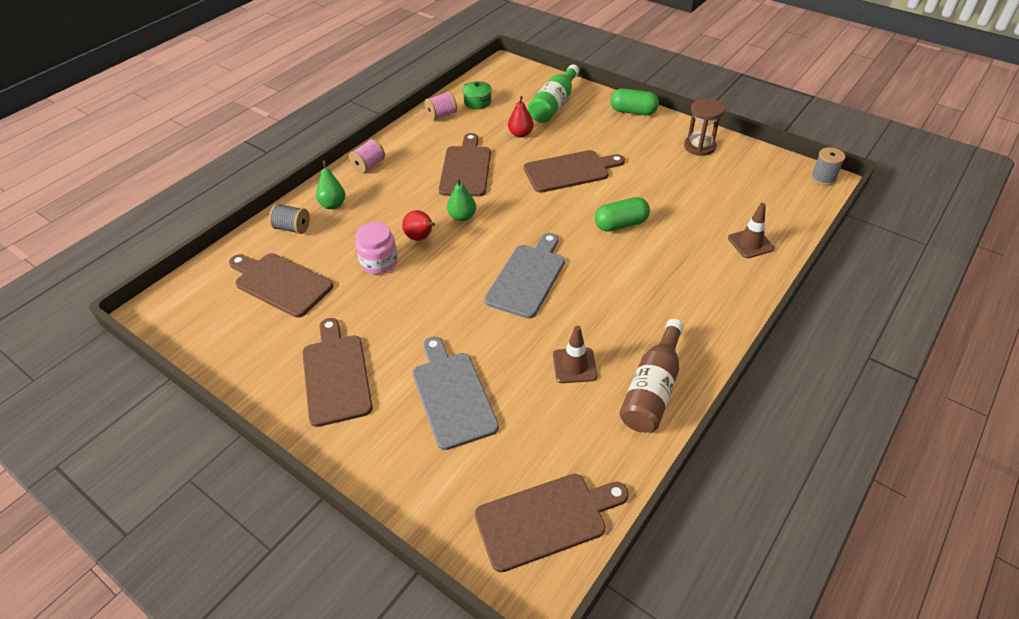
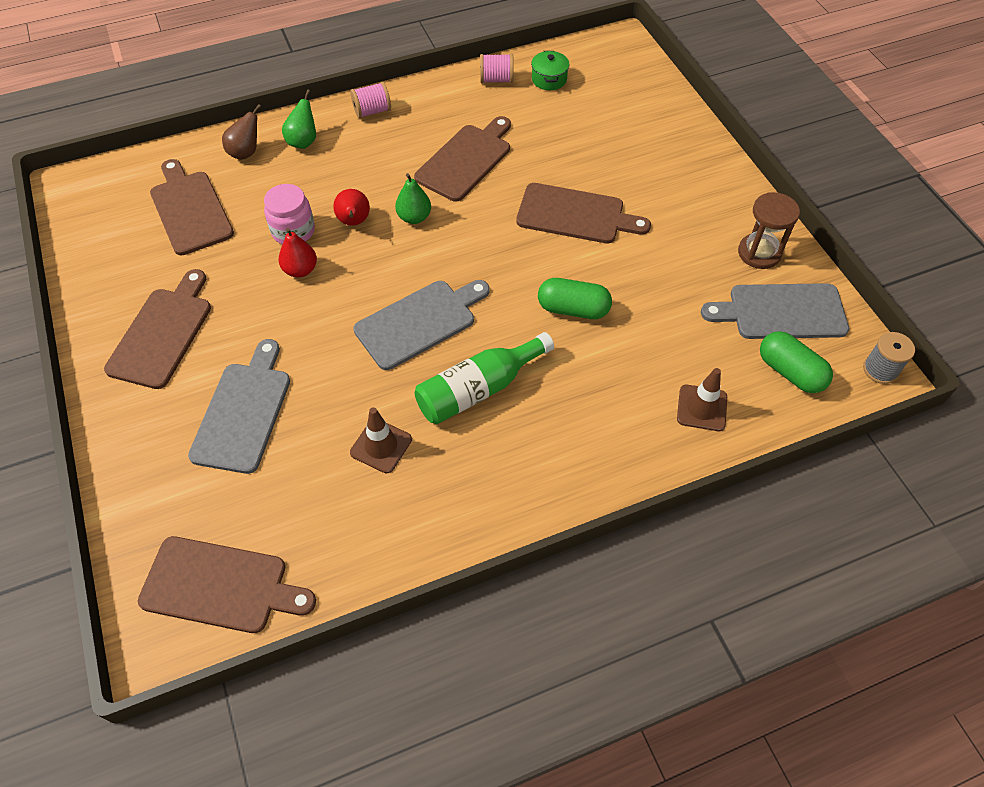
camera: 30 degrees right, 10 degrees up
(292, 228) = (246, 152): grey spool -> brown pear
(520, 134) = (561, 142): red pear -> red pear (300, 270)
(554, 104) = (633, 119): green bottle -> green bottle (478, 389)
(633, 112) = (720, 169): green capsule -> green capsule (790, 372)
(652, 389) = (434, 516): brown bottle -> none
(742, 172) = (781, 312): none -> grey cutting board

